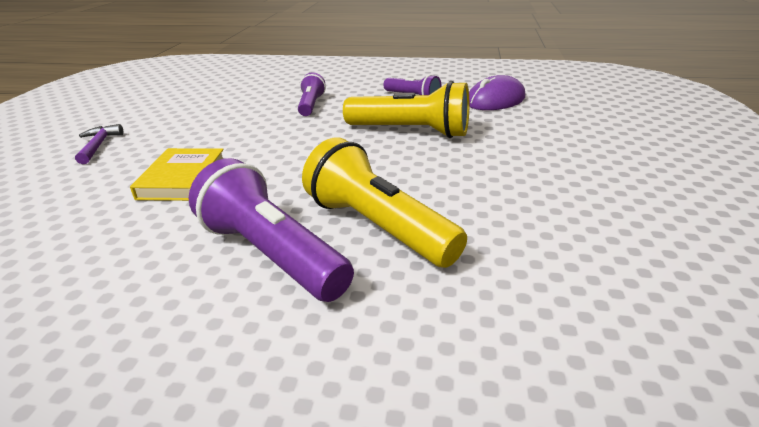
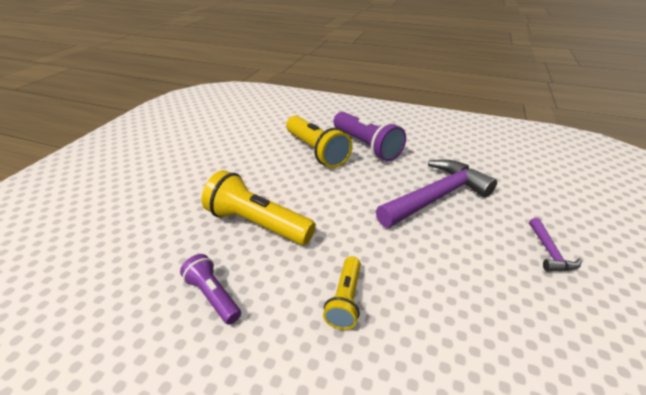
camera: 170 degrees left, 5 degrees up
(183, 179) = (436, 196): yellow book -> purple hammer
(311, 105) = (345, 300): purple flashlight -> yellow flashlight
(495, 100) = (131, 266): purple mouse -> none

